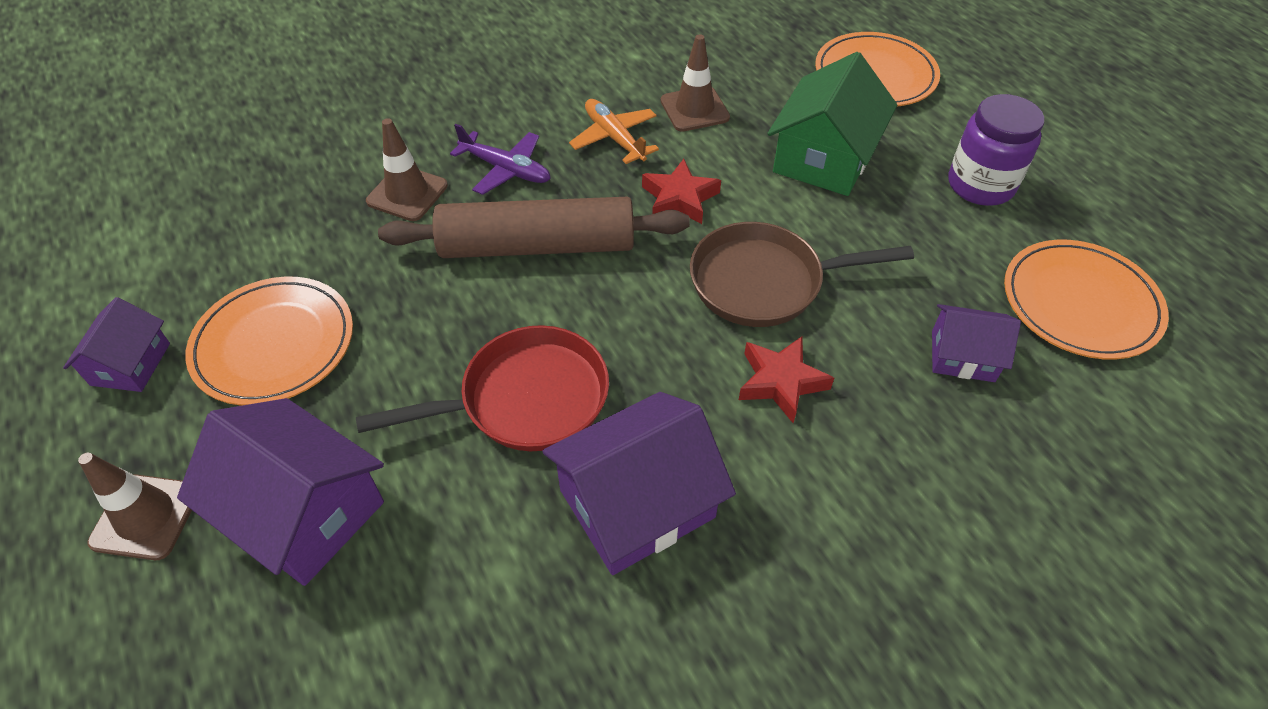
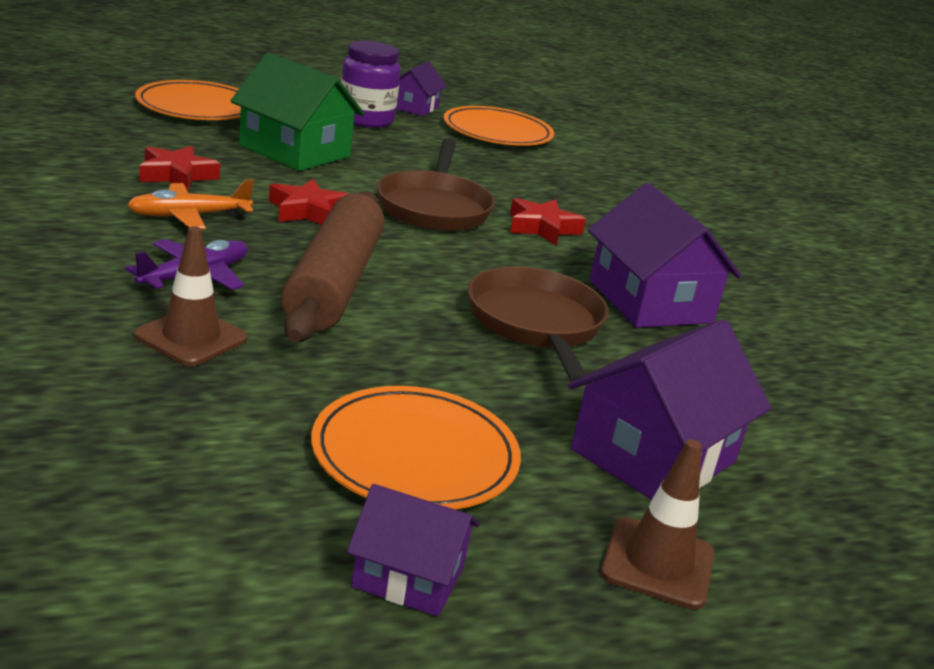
camera: 85 degrees left, 25 degrees down
(525, 399) = (536, 325): red pan -> brown pan
(694, 109) = (176, 175): brown traffic cone -> red star
(962, 356) = (533, 172): purple house -> purple house (414, 107)

